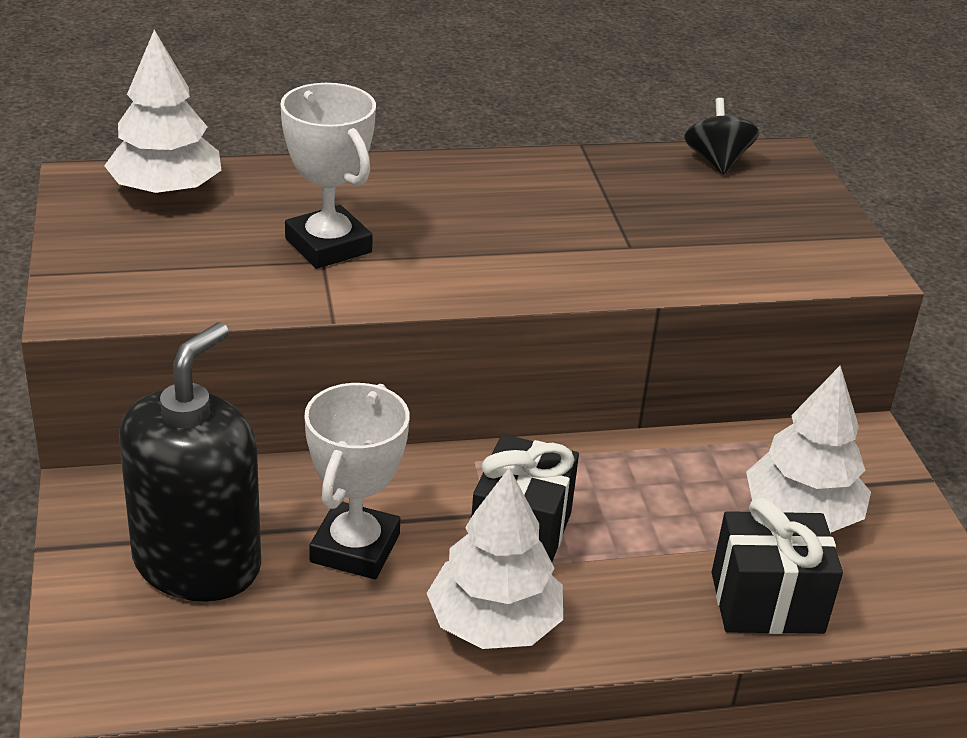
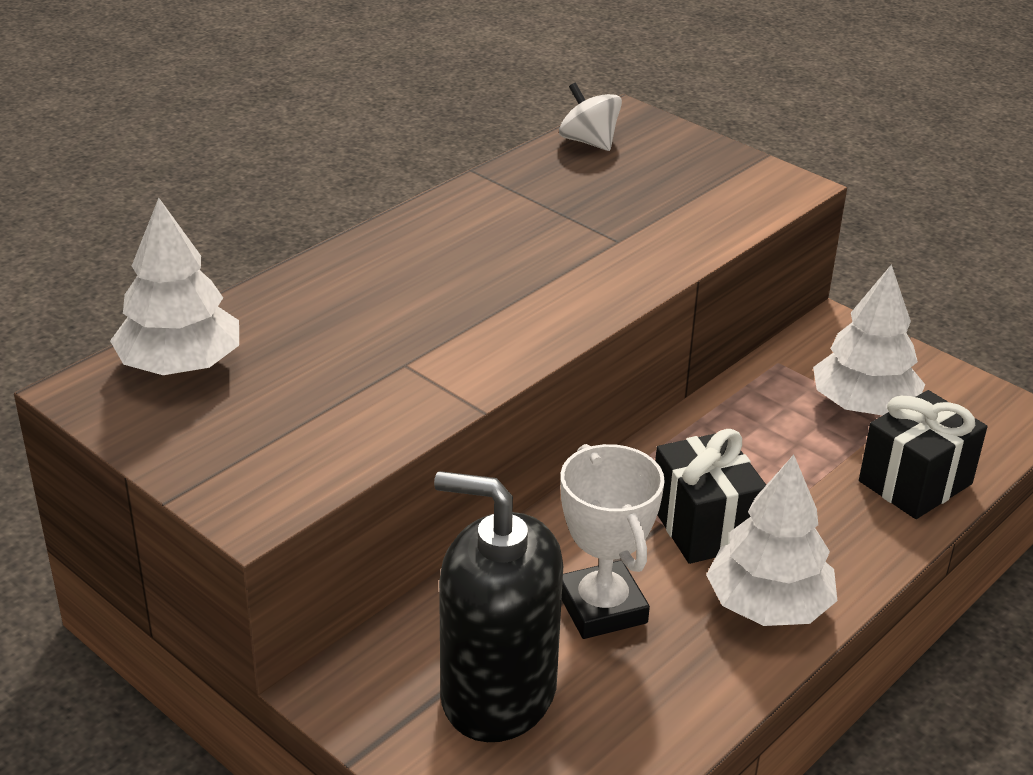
camera: 35 degrees left, 0 degrees up
(197, 563) = (498, 693): black soap dispenser -> black soap dispenser turned 60 degrees counterclockwise
(328, 245) = (391, 348): white trophy -> none
(716, 161) = (589, 142): black spinning top -> white spinning top

